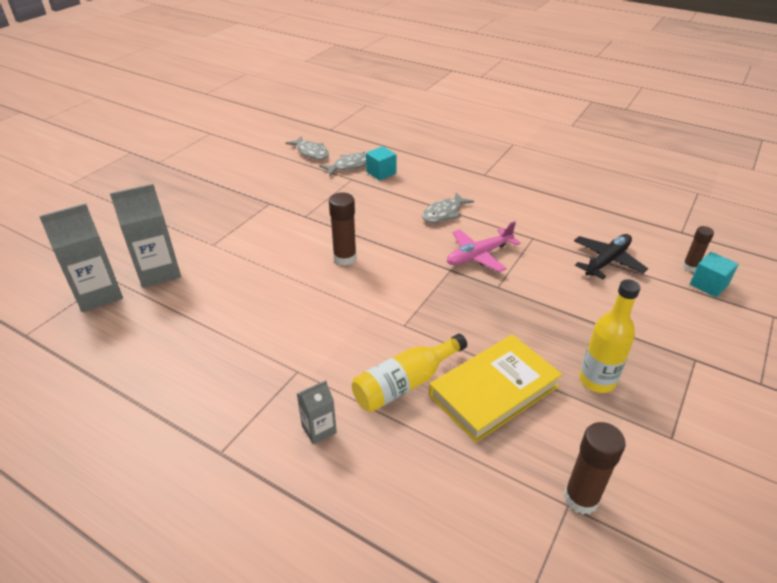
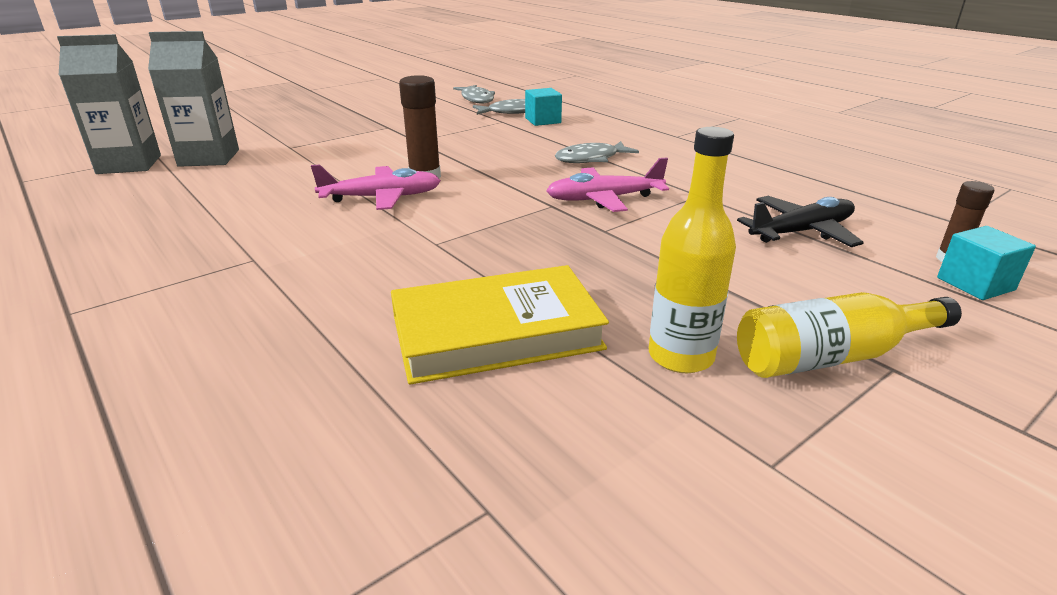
camera: 20 degrees right, 10 degrees down
(319, 429) = (210, 319): grey carton -> none
(332, 288) = (381, 198): none -> pink plane
(405, 383) = (376, 298): yellow bottle -> yellow bottle (832, 356)
(581, 498) = (519, 507): brown glue stick -> none

